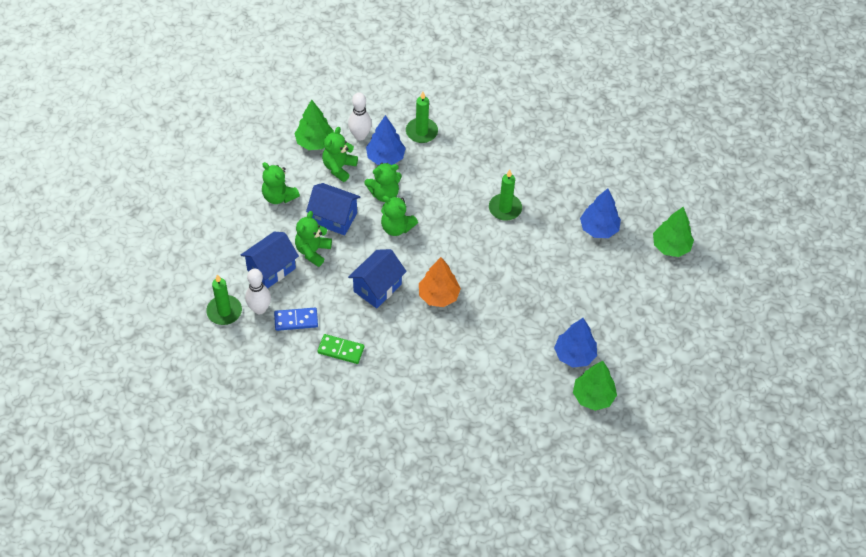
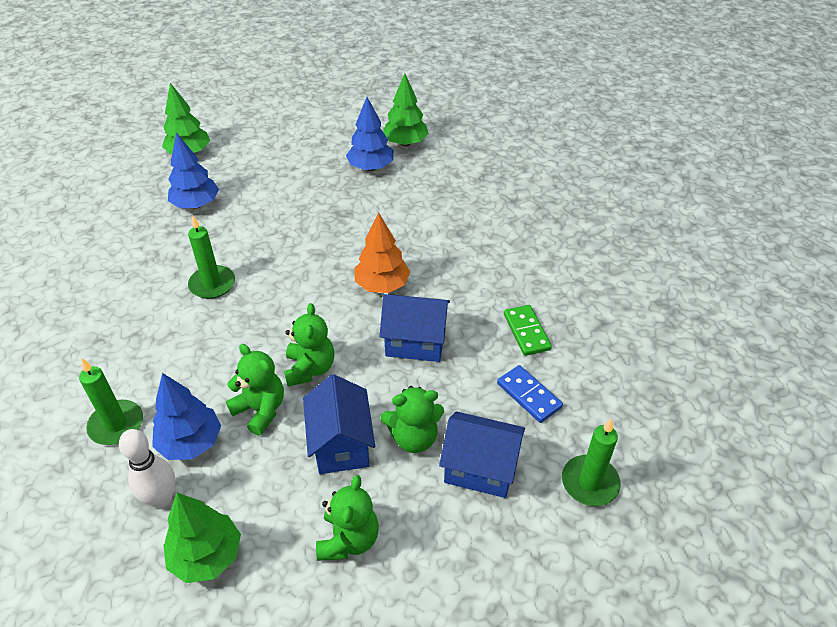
camera: 120 degrees left, 10 degrees down
(259, 309) = (549, 444): white bowling pin -> none
(339, 167) = (242, 491): green teddy bear -> none

